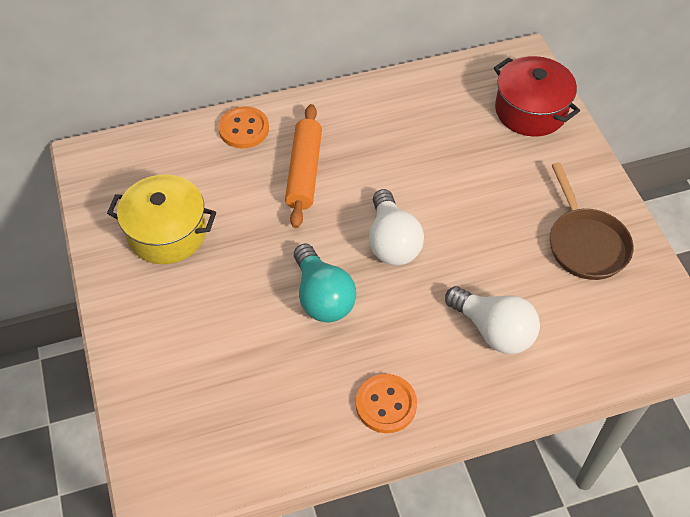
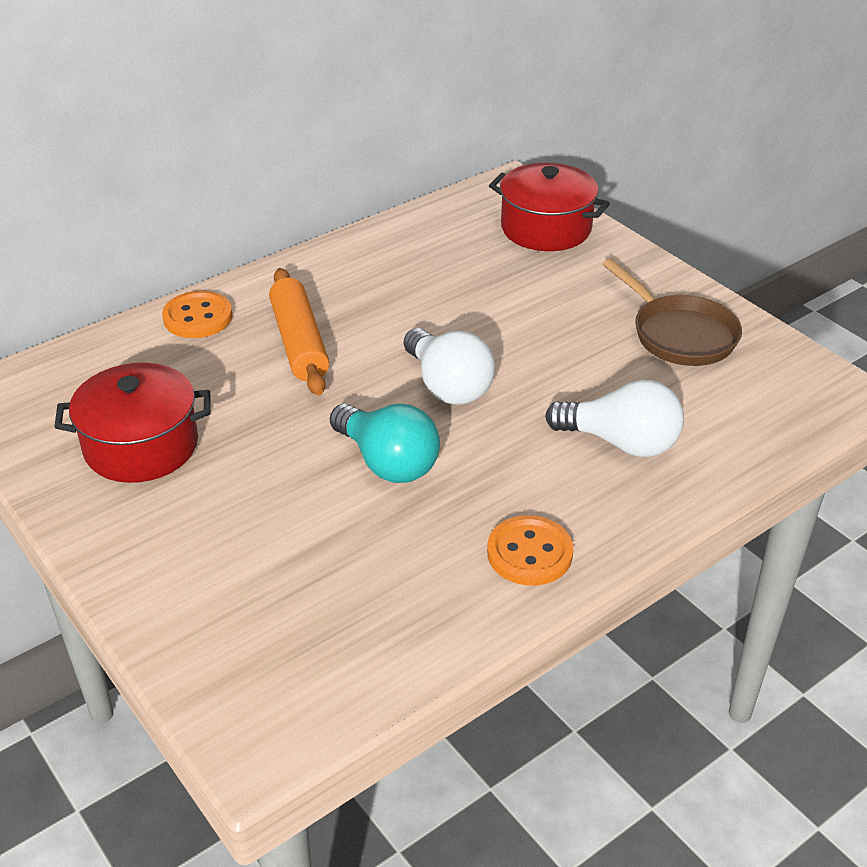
camera: 20 degrees left, 15 degrees down
(167, 233) = (141, 446): yellow pot -> red pot

